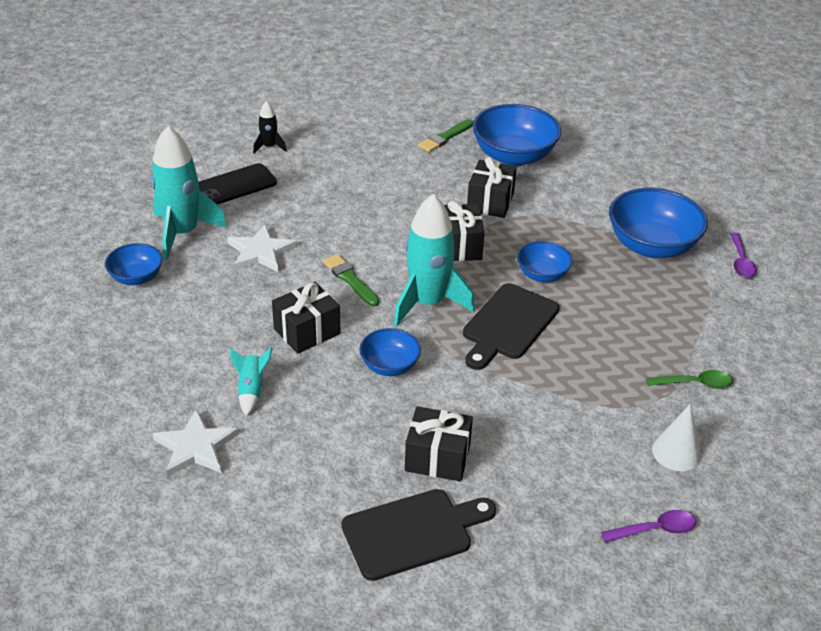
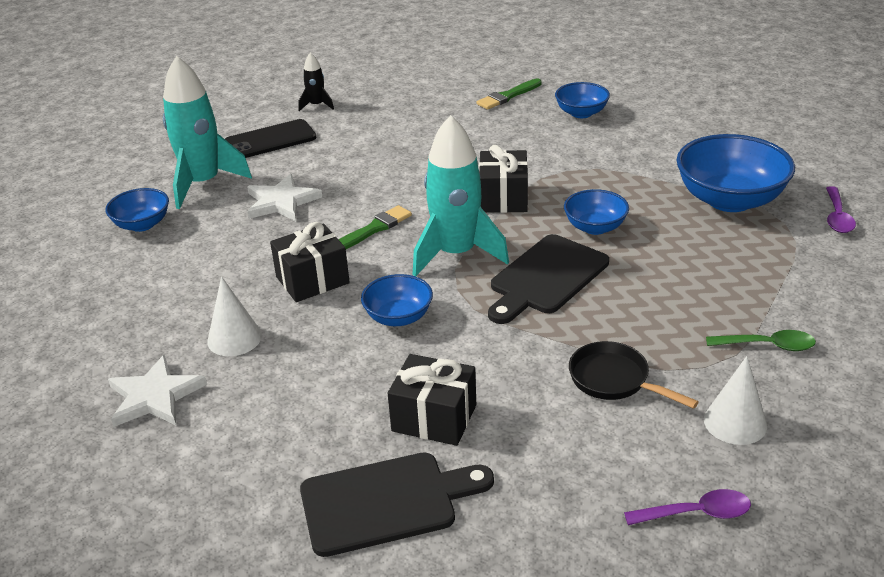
camera: 10 degrees right, 5 degrees down
(251, 390) = (234, 338): turquoise rocket -> white cone
(350, 279) = (373, 229): green brush -> green brush turned 75 degrees clockwise
(490, 202) = (547, 156): black gift -> none
(513, 156) = (581, 113): blue bowl -> blue bowl, size x0.55
(577, 419) = (614, 380): none -> black pan

